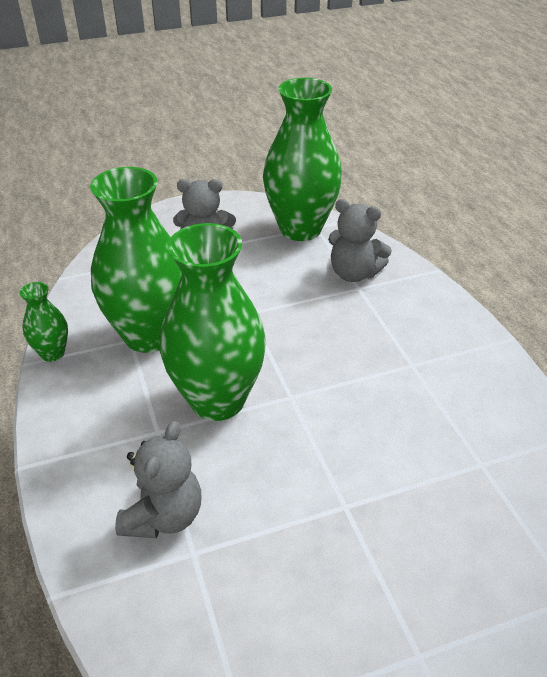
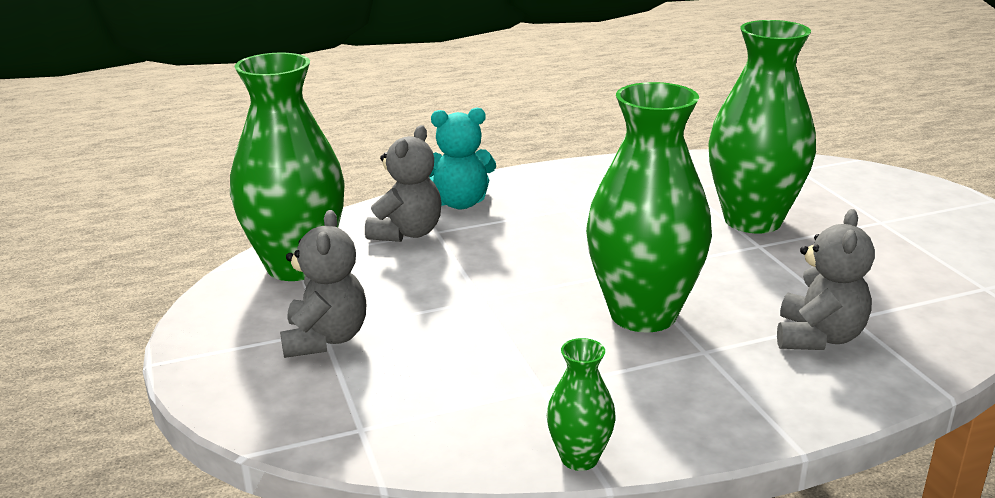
camera: 90 degrees left, 15 degrees down
(149, 335) = (531, 373): green vase -> green vase (752, 220)
(164, 516) = (818, 337): grey teddy bear -> grey teddy bear turned 90 degrees clockwise
(414, 299) = (460, 203): none -> turquoise teddy bear

